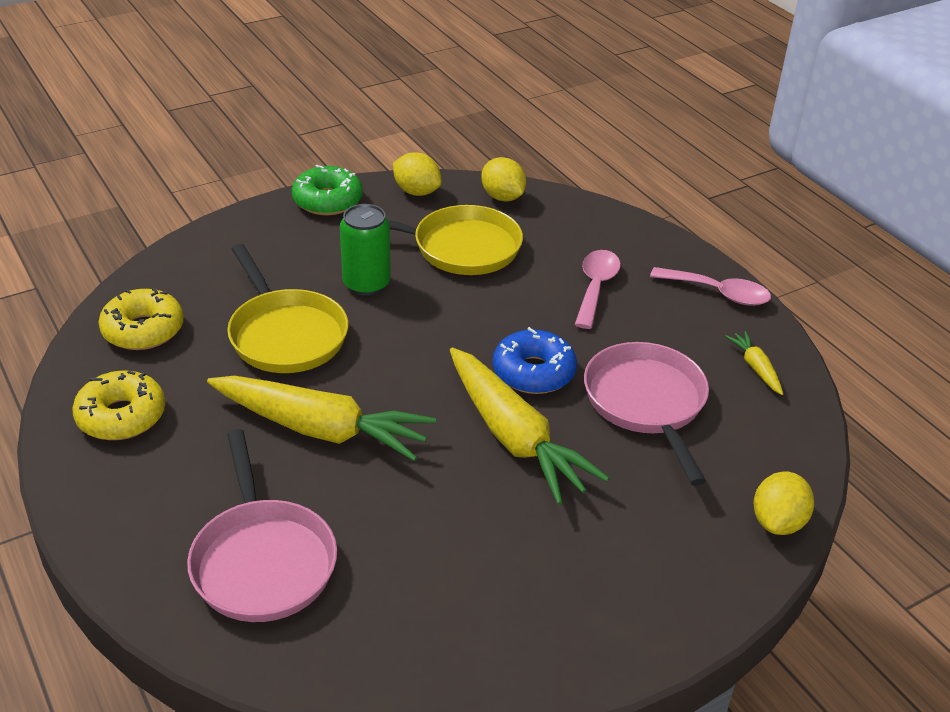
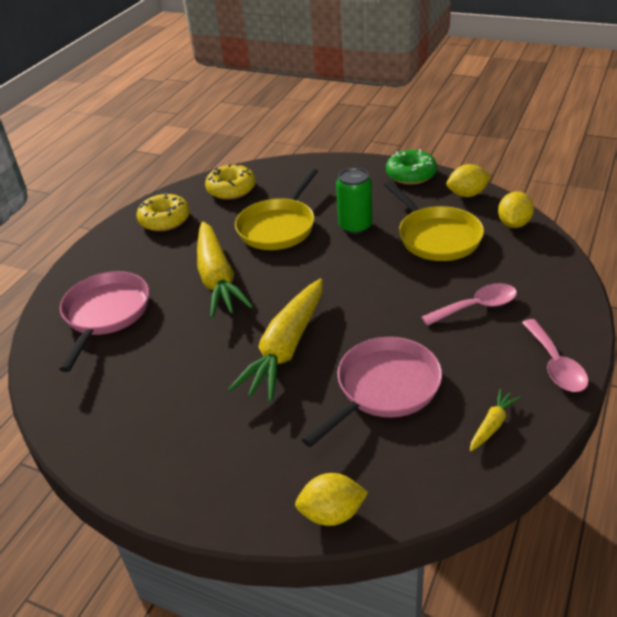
camera: 60 degrees right, 0 degrees up
(262, 560) = (105, 314): pink pan -> pink pan turned 150 degrees clockwise
(417, 192) = (467, 194): yellow lemon -> yellow lemon turned 75 degrees clockwise
(533, 372) = (355, 325): blue donut -> none

